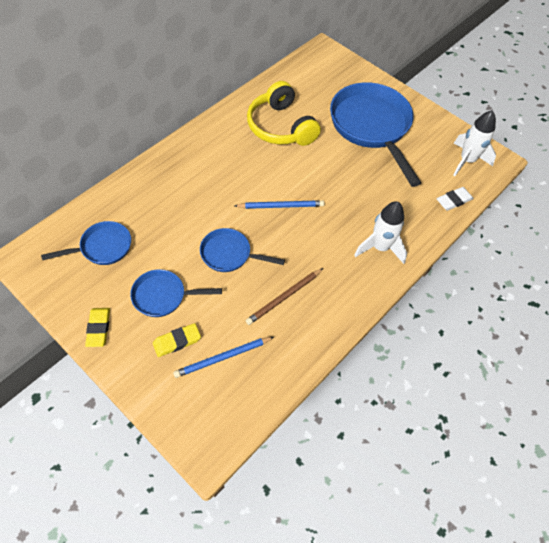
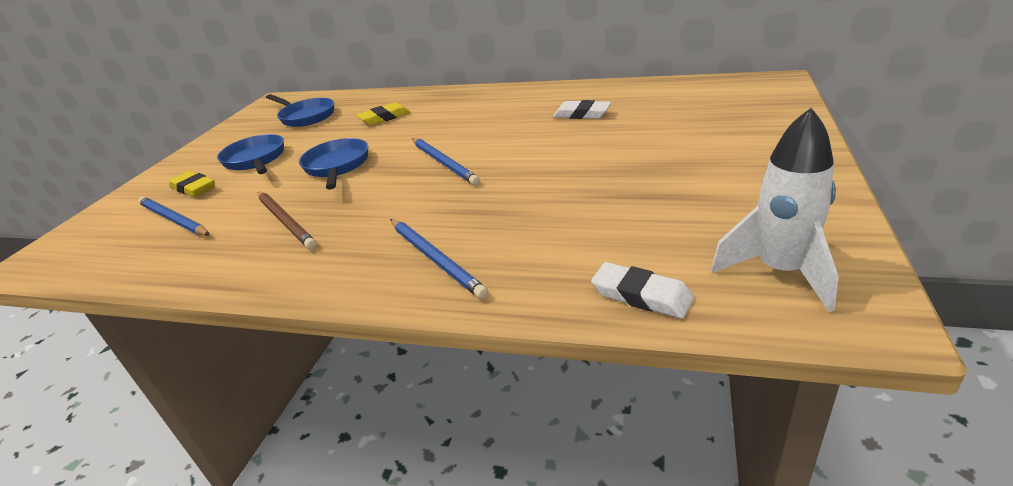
camera: 70 degrees right, 25 degrees down
(99, 328) = (203, 151): yellow eraser -> yellow eraser (384, 118)
(281, 127) = (582, 114): yellow headphones -> white eraser
(284, 297) = (285, 221): brown pencil -> brown pencil turned 150 degrees counterclockwise
(372, 127) = (690, 159): blue pan -> none
(380, 247) = (435, 258): white rocket -> blue pencil

